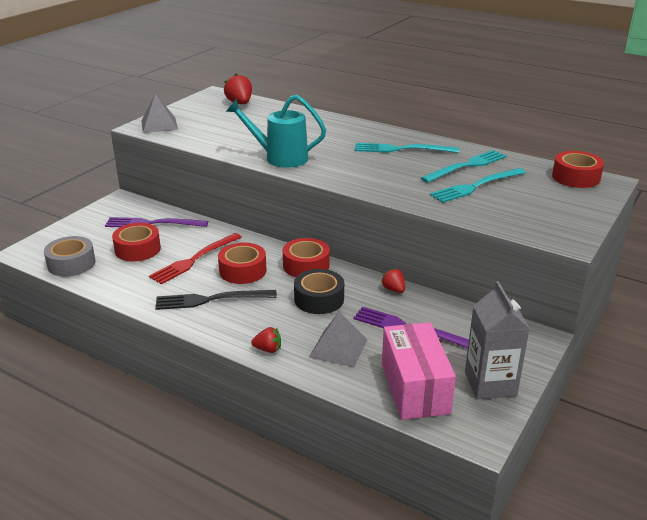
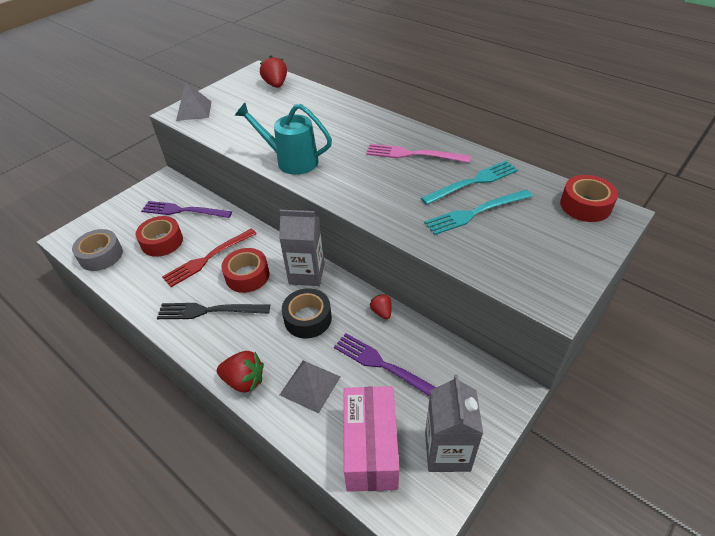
camera: 10 degrees right, 15 degrees up
(268, 349) = (244, 381): red strawberry -> red strawberry, size x1.64
(306, 265) = (306, 274): red tape -> grey carton
(401, 149) = (413, 154): turquoise fork -> pink fork

